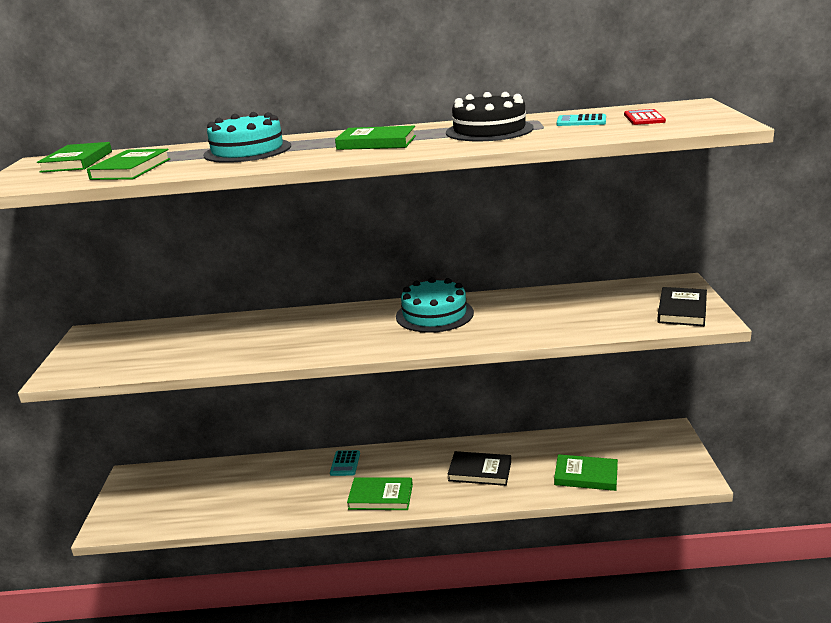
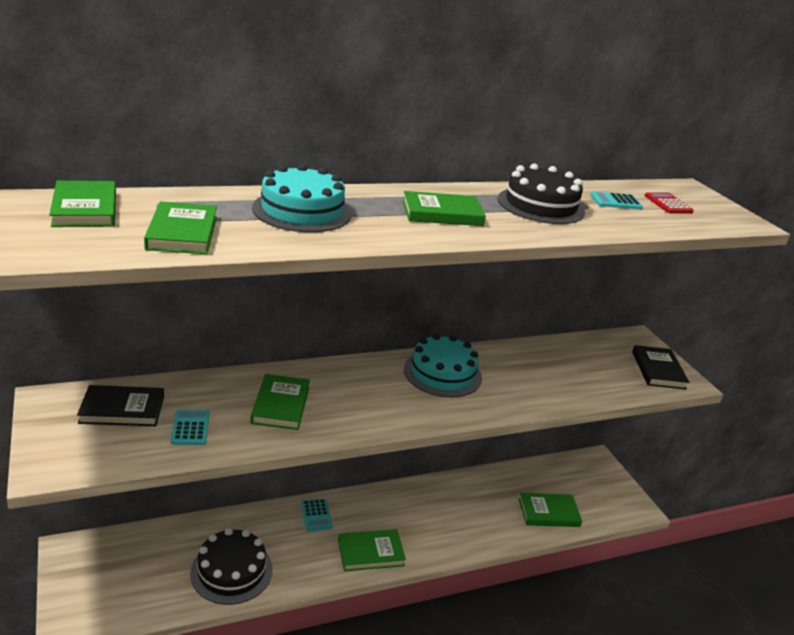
camera: 25 degrees left, 5 degrees up
(180, 352) = (190, 428): none -> turquoise calculator
(249, 501) = (231, 571): none -> black cake
(265, 337) = (280, 405): none -> green book
(480, 471) = (453, 514): black book -> black book (122, 409)

